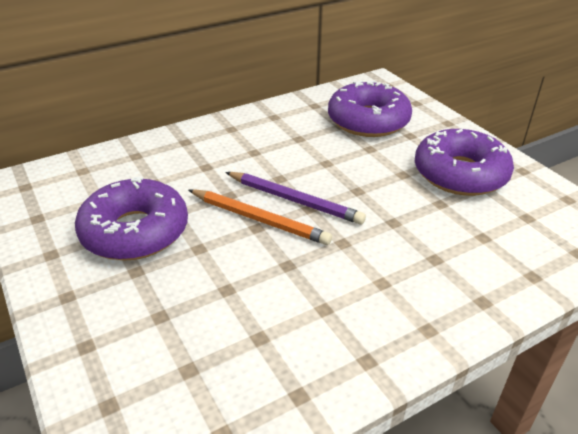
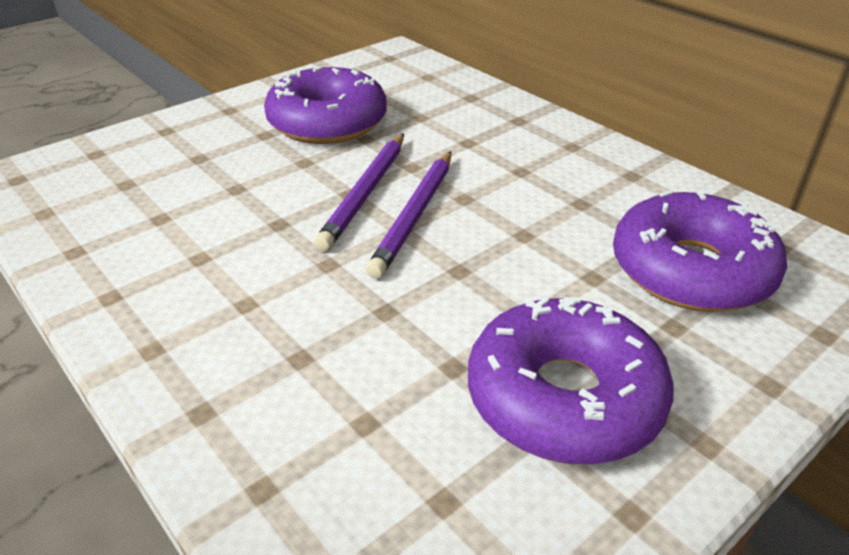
camera: 80 degrees right, 0 degrees up
(259, 219) = (365, 193): orange pencil -> purple pencil

